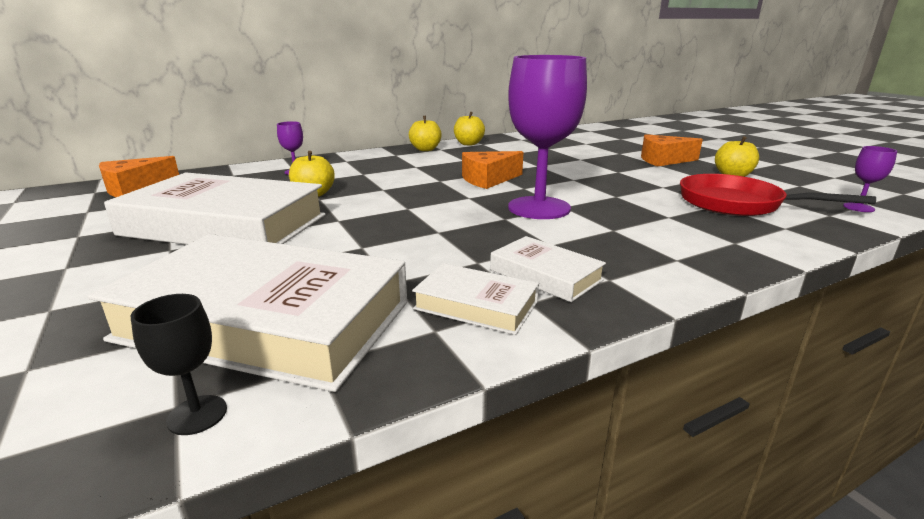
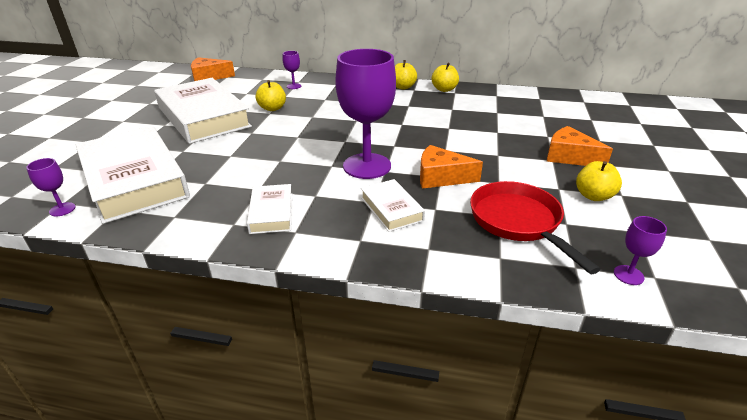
camera: 40 degrees right, 10 degrees up
(197, 415) = (62, 209): black goblet -> purple goblet
(476, 305) = (210, 213): white book -> white book (391, 209)
(488, 179) = (387, 130): orange cheese -> orange cheese (441, 177)

